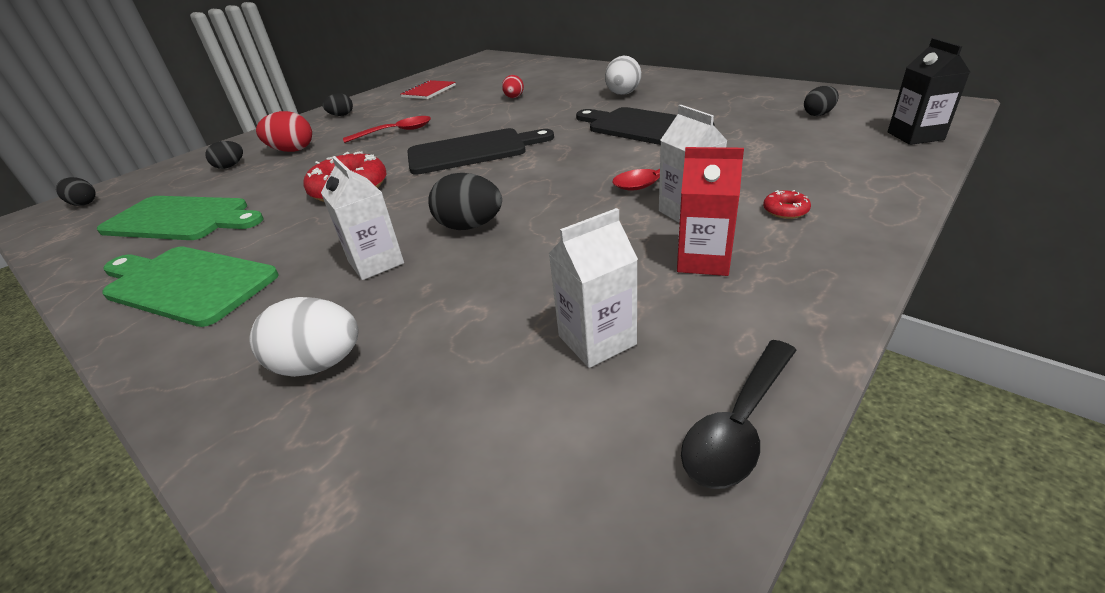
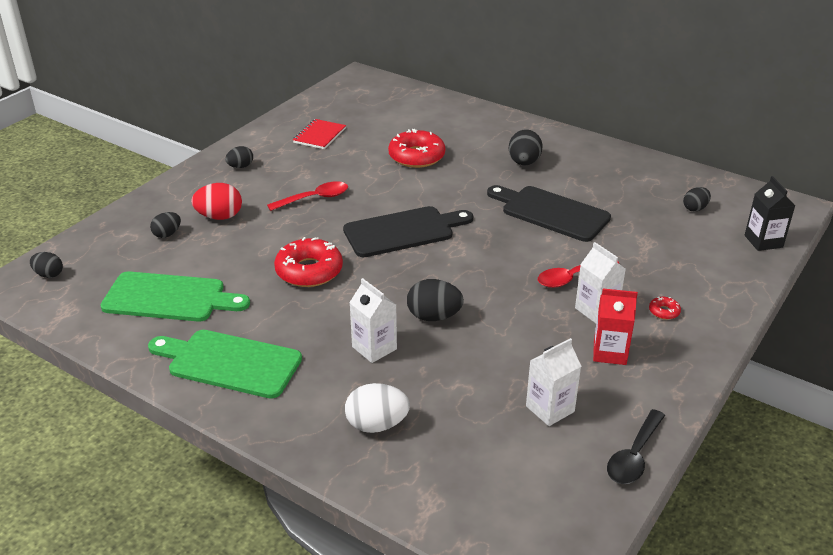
camera: 10 degrees left, 0 degrees up
(514, 98) = (416, 156): red egg -> red donut
(622, 94) = (524, 163): white egg -> black egg

